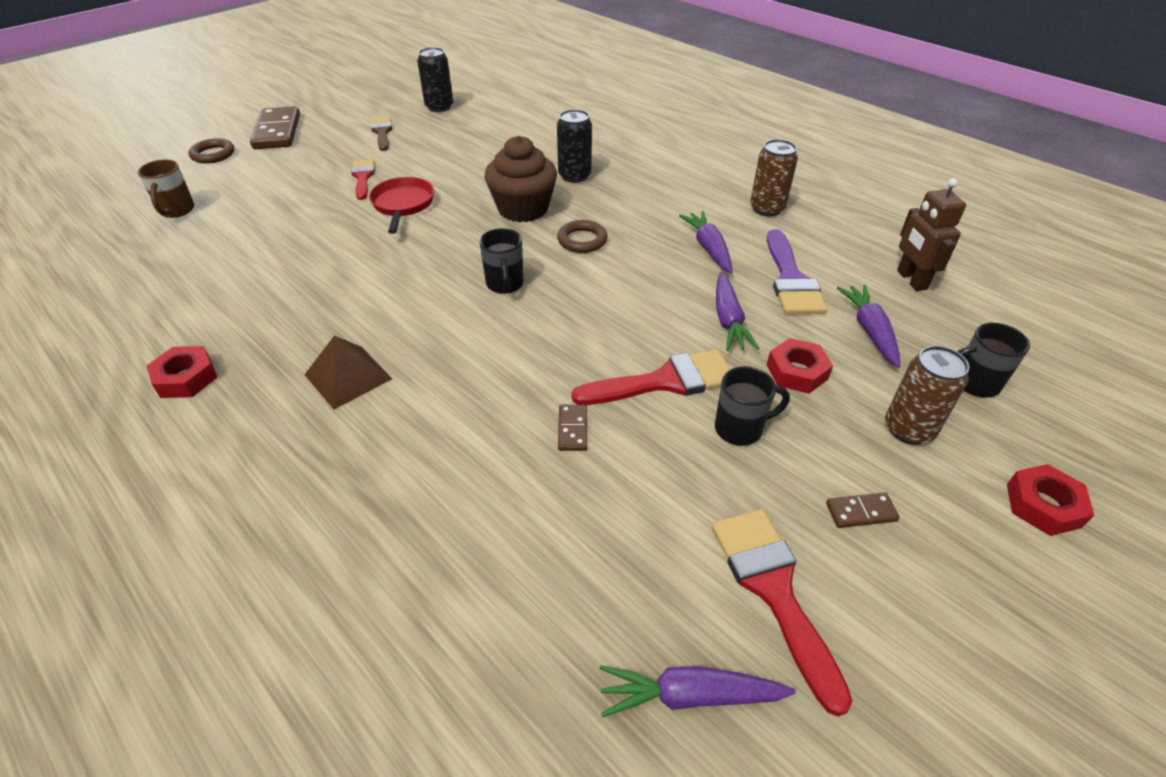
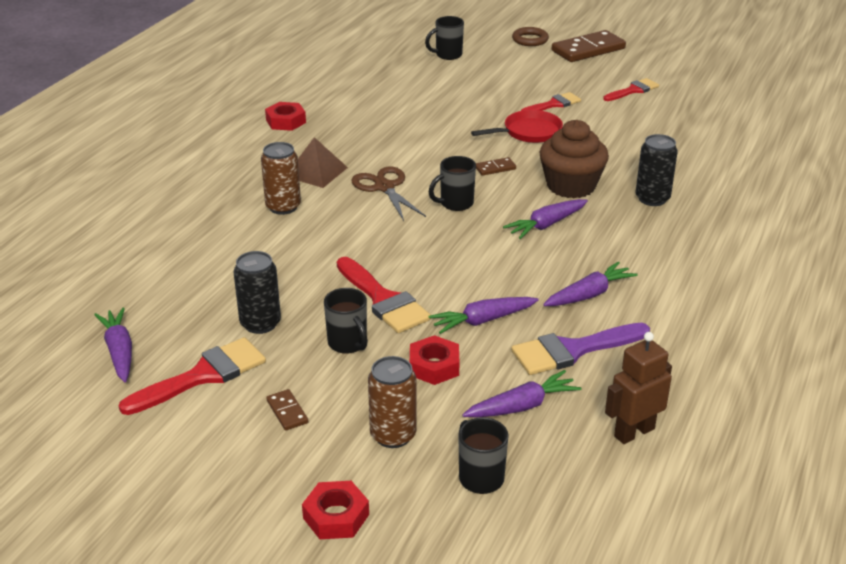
camera: 70 degrees right, 10 degrees down
(176, 211) = (447, 55): brown mug -> black mug
(382, 133) = (633, 90): brown brush -> red brush
(432, 327) = (384, 187): none -> brown scissors
(439, 107) = (710, 101): black can -> black can (260, 323)
(572, 429) = (310, 268): brown domino -> brown domino (495, 168)
(582, 240) = (546, 225): brown ring -> purple carrot
(767, 209) = (696, 321): brown can -> brown can (283, 207)

